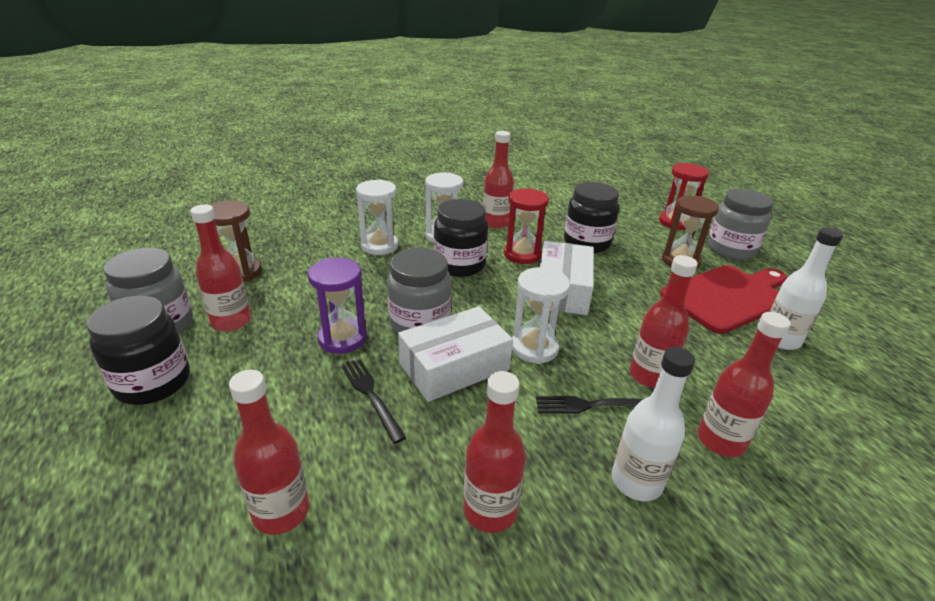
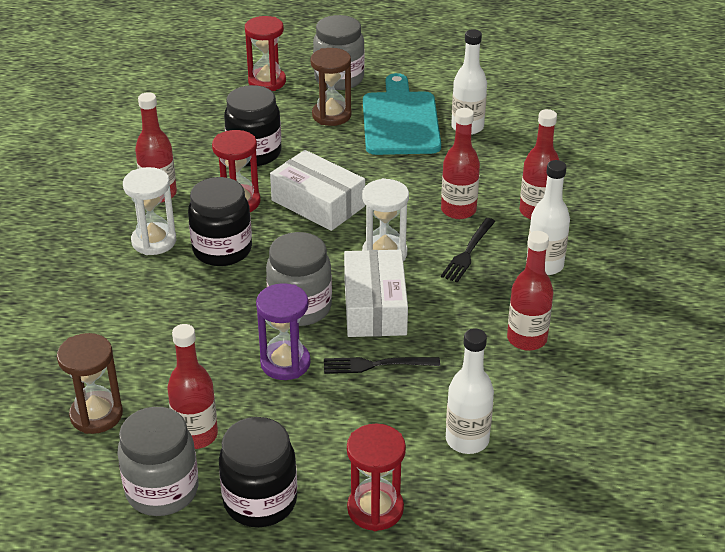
camera: 60 degrees left, 5 degrees up
(150, 467) = (375, 509): none -> red hourglass
(281, 511) = (467, 440): red bottle -> white bottle
(379, 246) = (132, 294): white hourglass -> none
(727, 297) = (400, 120): red cutting board -> turquoise cutting board

